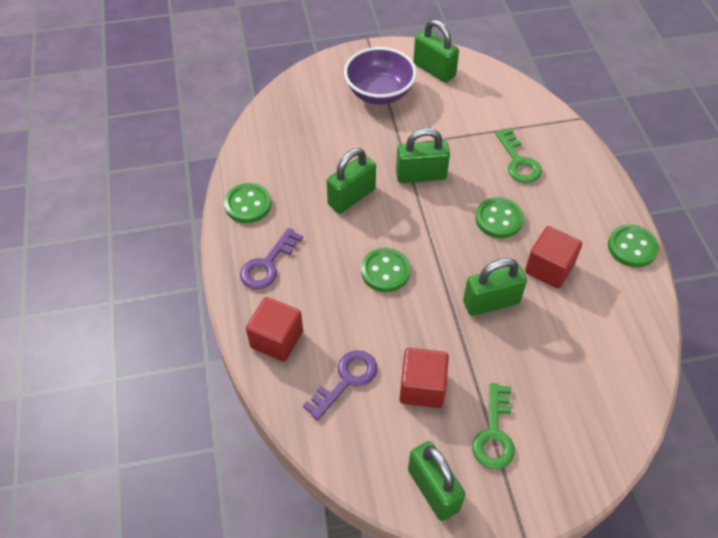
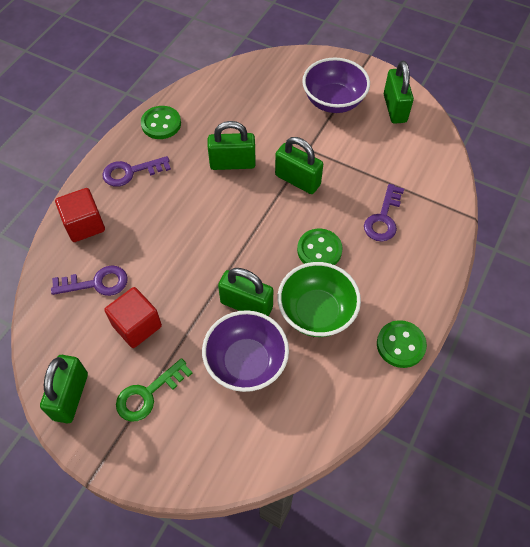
camera: 40 degrees right, 5 degrees up
(385, 271) = (199, 230): green button -> none
(518, 161) = (383, 218): green key -> purple key
(540, 347) = (246, 362): none -> purple bowl
(549, 268) = (316, 312): red cube -> green bowl

